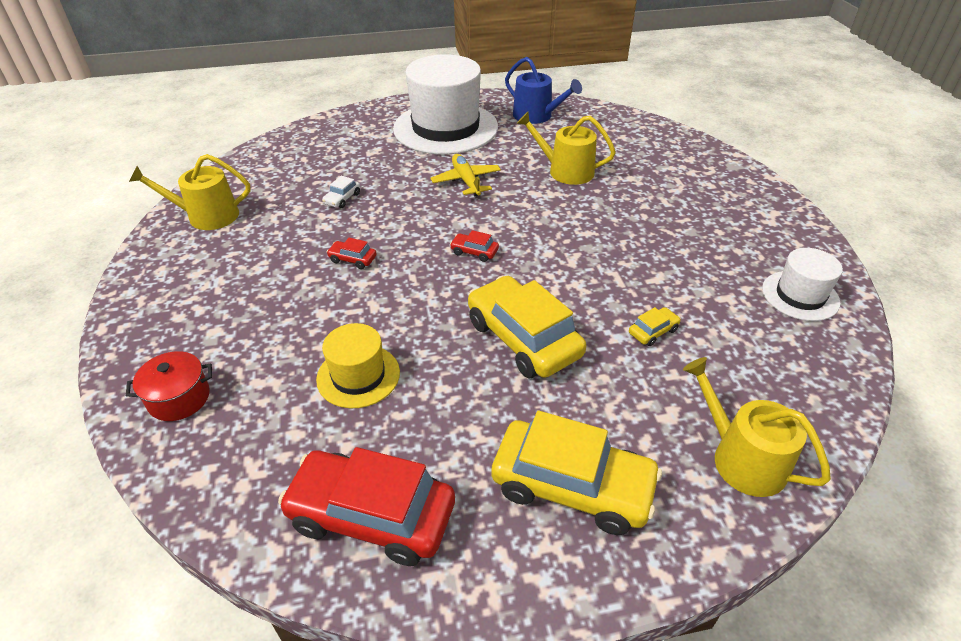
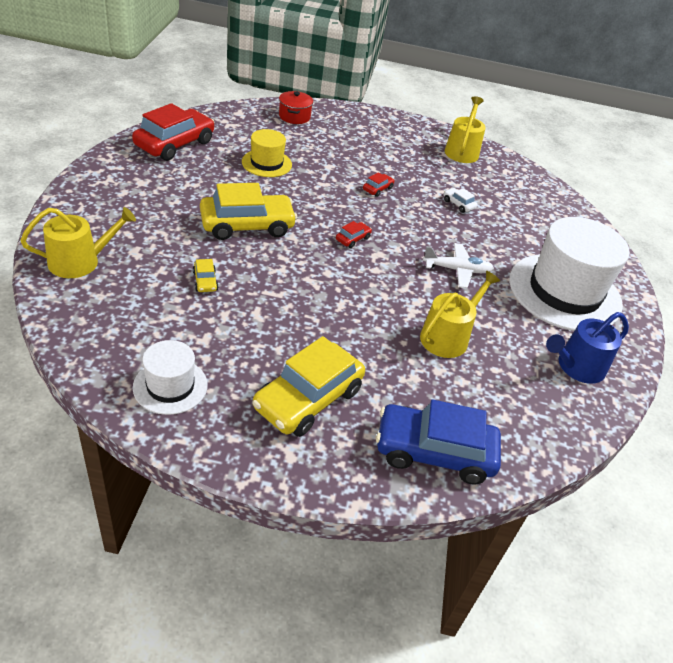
camera: 105 degrees right, 0 degrees up
(466, 181) = (457, 270): yellow plane -> white plane
(572, 486) = (130, 199): yellow car -> yellow car (308, 399)
(690, 157) = (434, 452): none -> blue car

